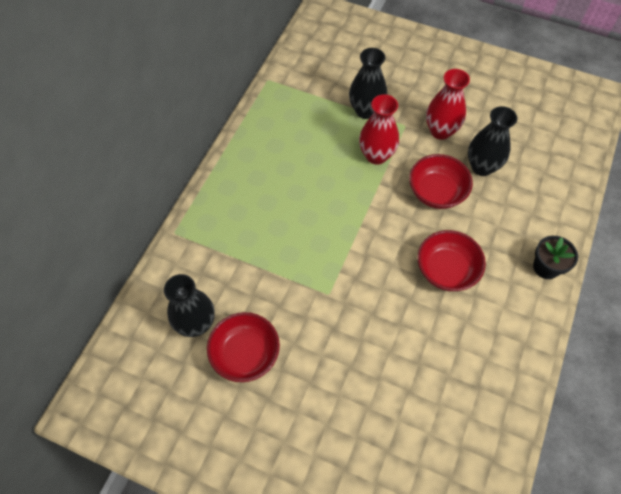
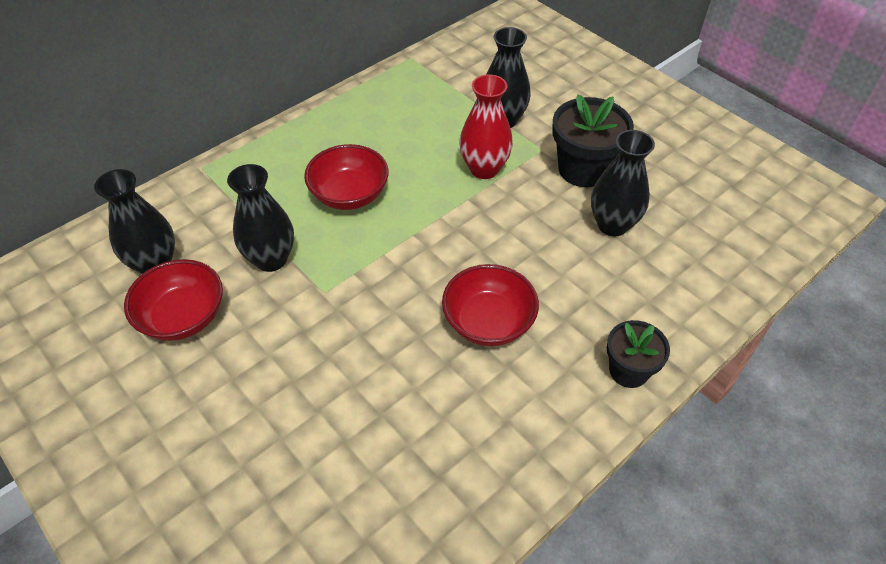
camera: 25 degrees right, 10 degrees down
(276, 285) = (271, 259): none -> black vase
(436, 192) = (533, 232): red bowl -> red bowl (349, 194)
(440, 131) = (583, 169): red vase -> black flower pot

